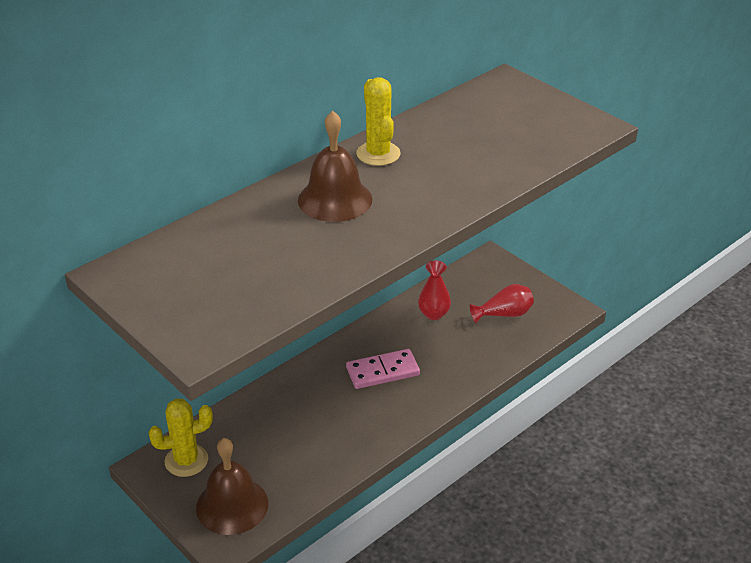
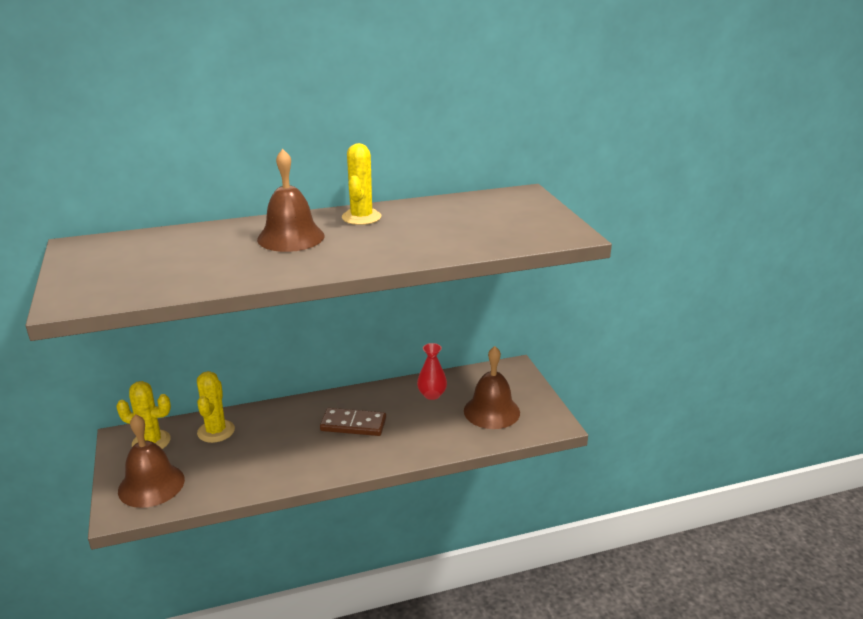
camera: 25 degrees right, 10 degrees down
(246, 425) = (216, 431): none -> yellow cactus
(382, 371) = (353, 424): pink domino -> brown domino
(504, 314) = (491, 411): red vase -> brown bell

